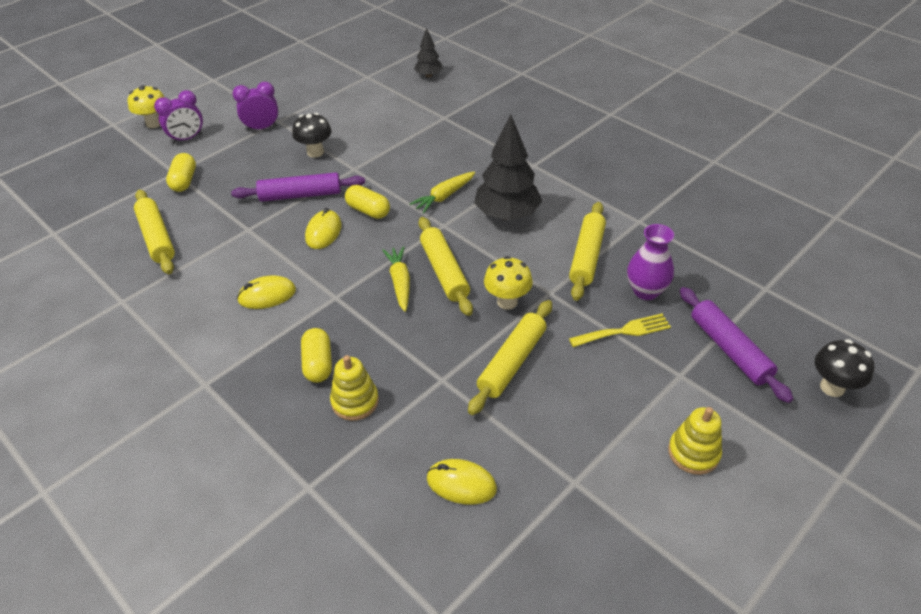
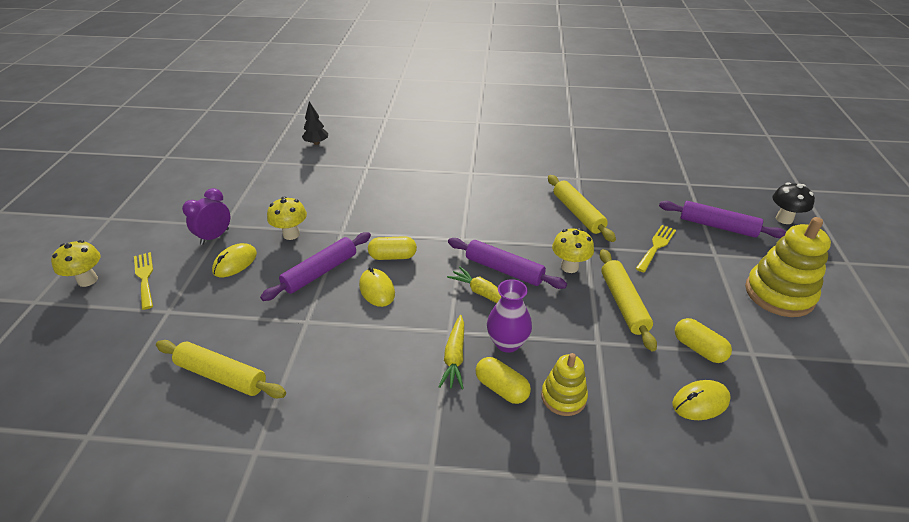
camera: 40 degrees left, 5 degrees down
(184, 181) = (188, 314): yellow capsule -> yellow capsule (698, 349)
(187, 139) = (145, 277): purple clock -> yellow fork
(267, 295) = (392, 363): yellow mouse -> yellow mouse (235, 263)
(315, 152) = (291, 234): black mushroom -> yellow mushroom
(444, 196) = (437, 220): yellow carrot -> yellow carrot (454, 357)
(444, 271) = (504, 270): yellow rolling pin -> purple rolling pin
(507, 215) = (496, 211): black tree -> none
(646, 291) = (636, 217): purple vase -> purple vase (507, 343)
(693, 453) = (779, 294): yellow stacking toy -> yellow stacking toy, size x1.71

